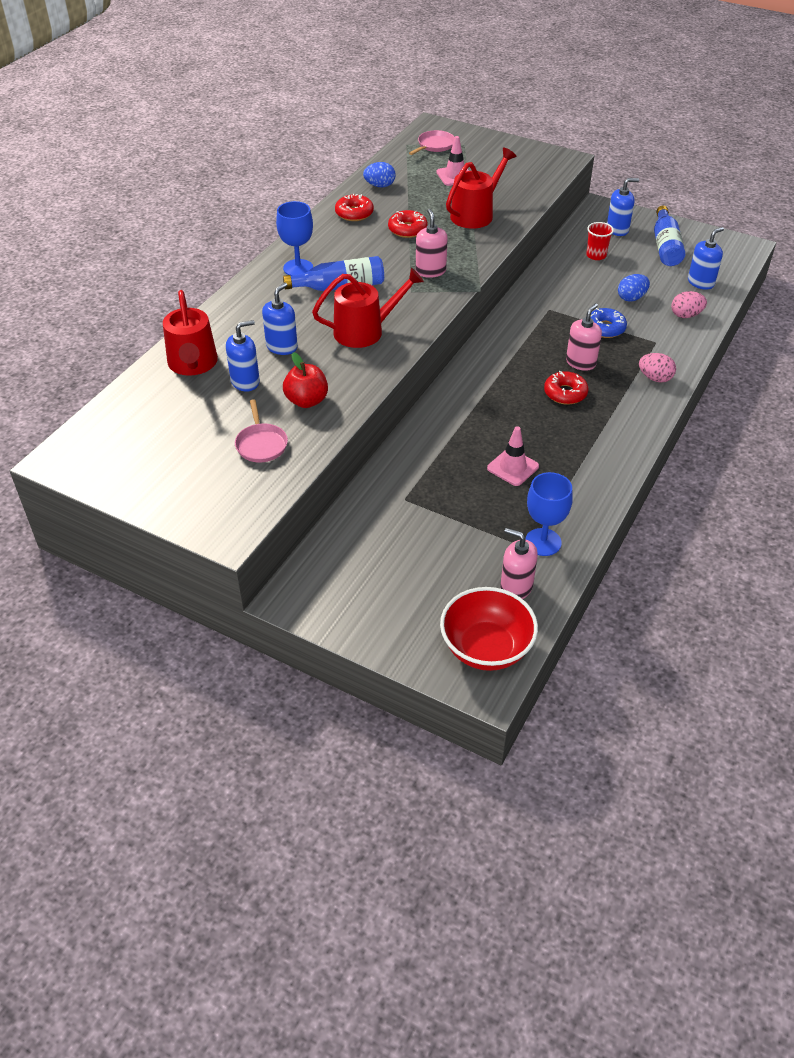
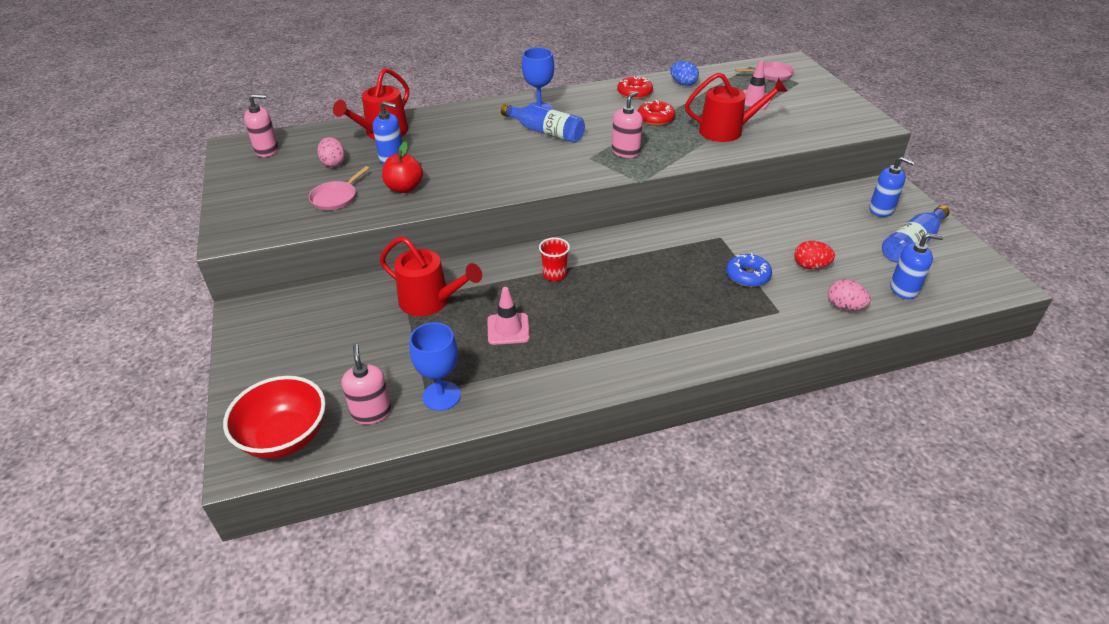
camera: 45 degrees right, 5 degrees down
(282, 347) = (447, 149): blue soap dispenser -> none
(365, 331) = (513, 166): red watering can -> red watering can (430, 301)
(565, 393) = (634, 303): red donut -> none
(580, 362) = (684, 289): pink soap dispenser -> pink soap dispenser (267, 150)
(596, 255) = (828, 219): red cup -> red cup (554, 274)
(631, 298) = (810, 266): blue egg -> red egg
(655, 378) = (732, 338): pink egg -> pink egg (333, 163)

